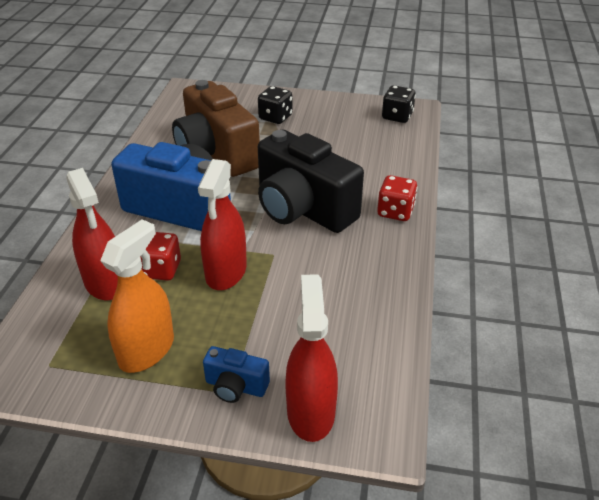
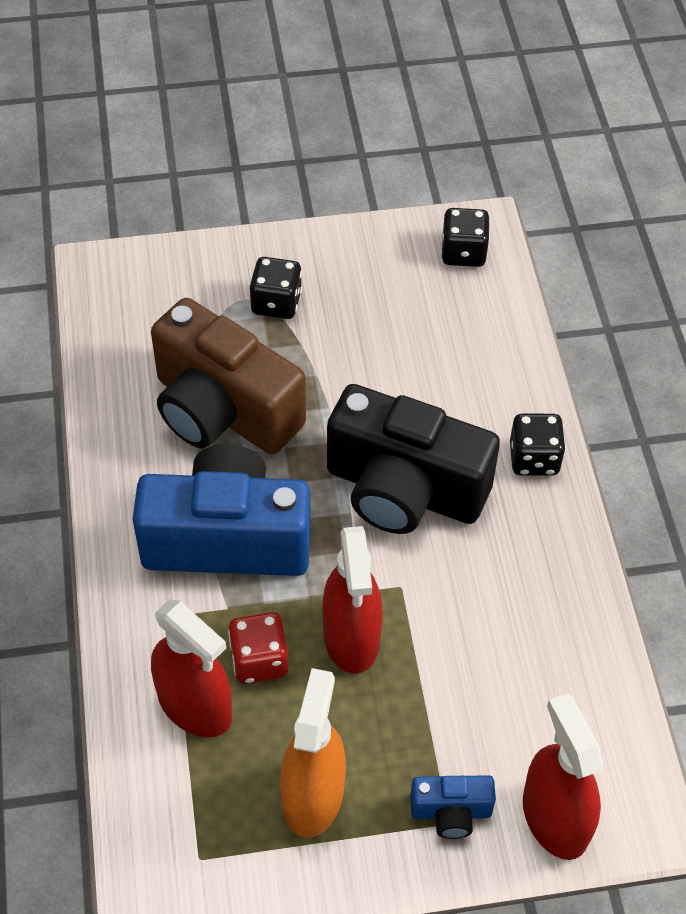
camera: 20 degrees left, 15 degrees up
(395, 212) = (534, 458): red dice -> black dice

